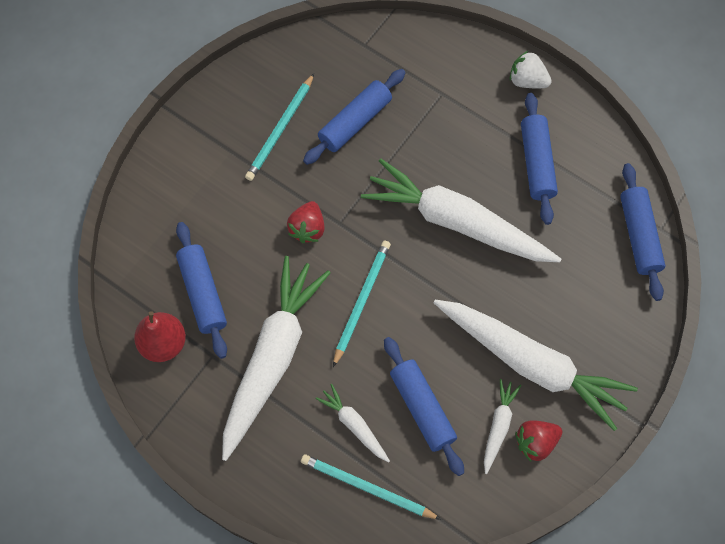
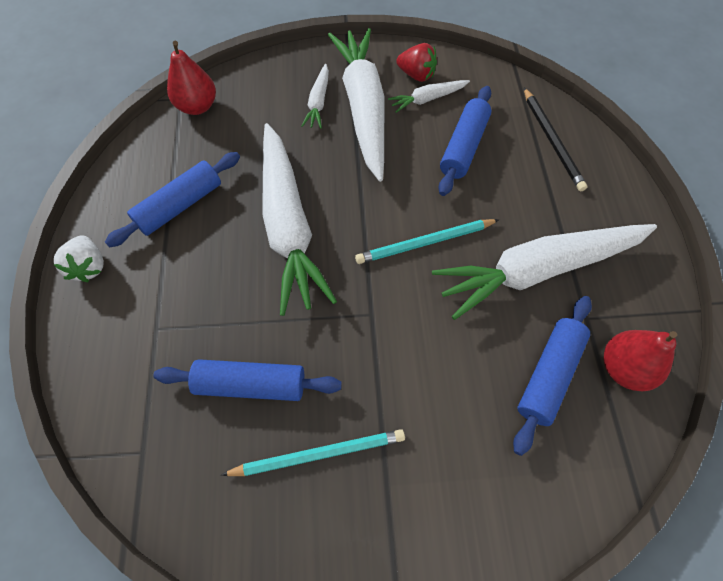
camera: 130 degrees left, 5 degrees down
(307, 228) = (401, 336): red strawberry -> none
(354, 425) = (522, 178): white carrot -> white carrot (318, 102)
(367, 488) = (552, 141): turquoise pencil -> black pencil
(639, 236) = (197, 106): blue rolling pin -> red pear

